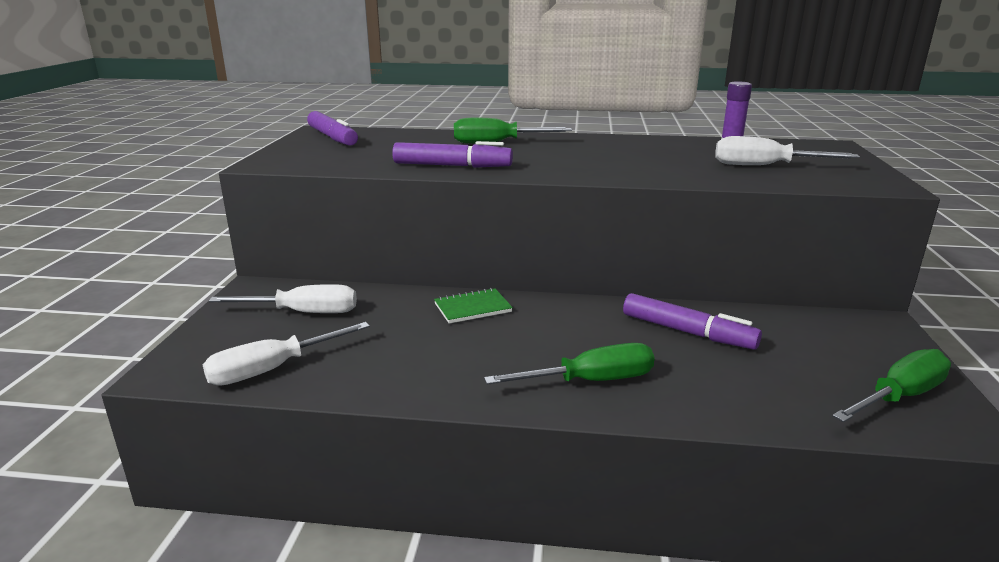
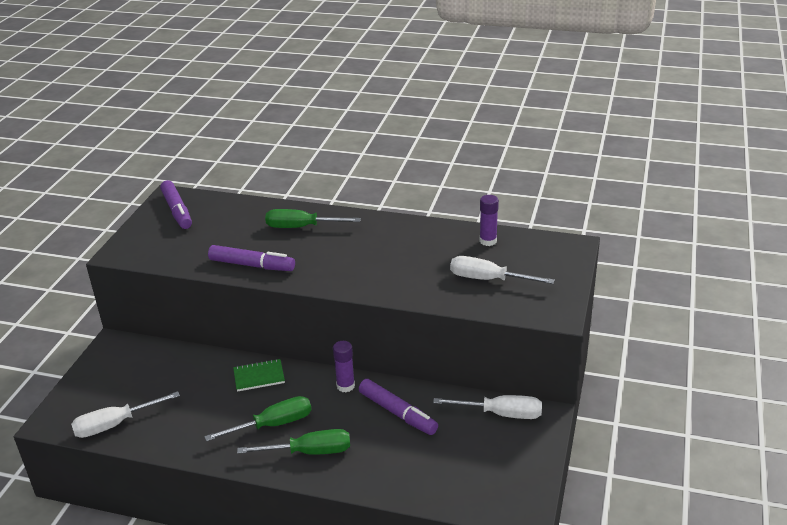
camera: 10 degrees right, 10 degrees up
(304, 312) = (143, 372): white screwdriver -> white screwdriver (501, 414)
(597, 310) = (345, 386): none -> purple glue stick
(899, 396) = (501, 482): green screwdriver -> green screwdriver (273, 424)

